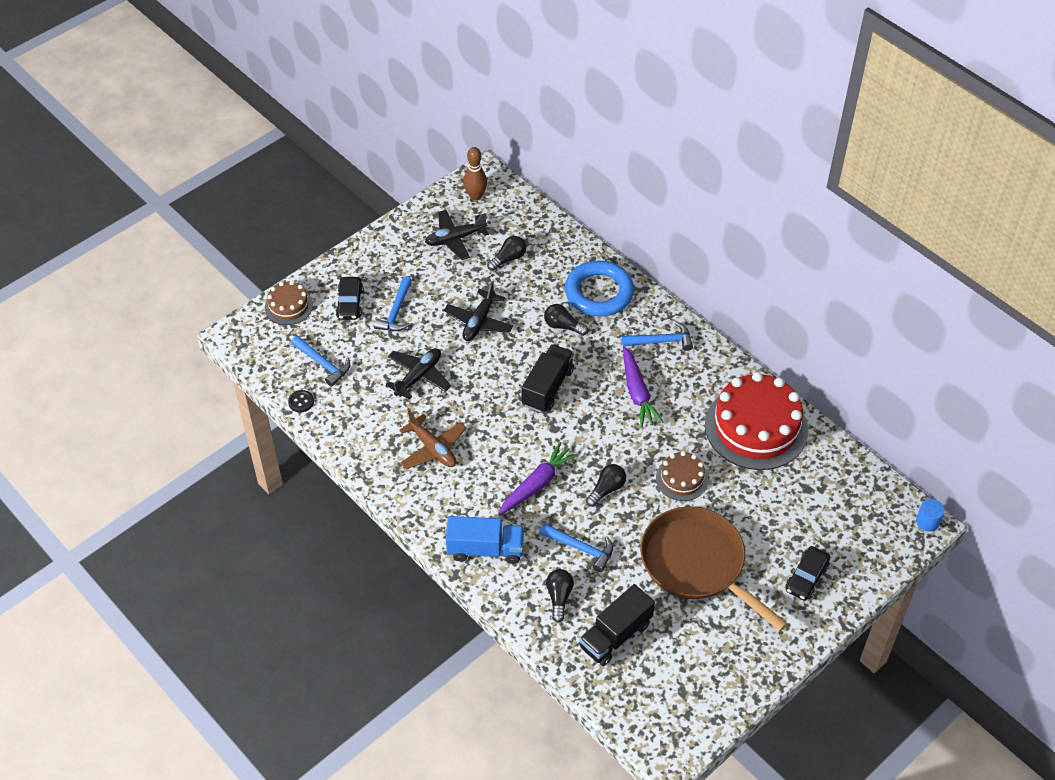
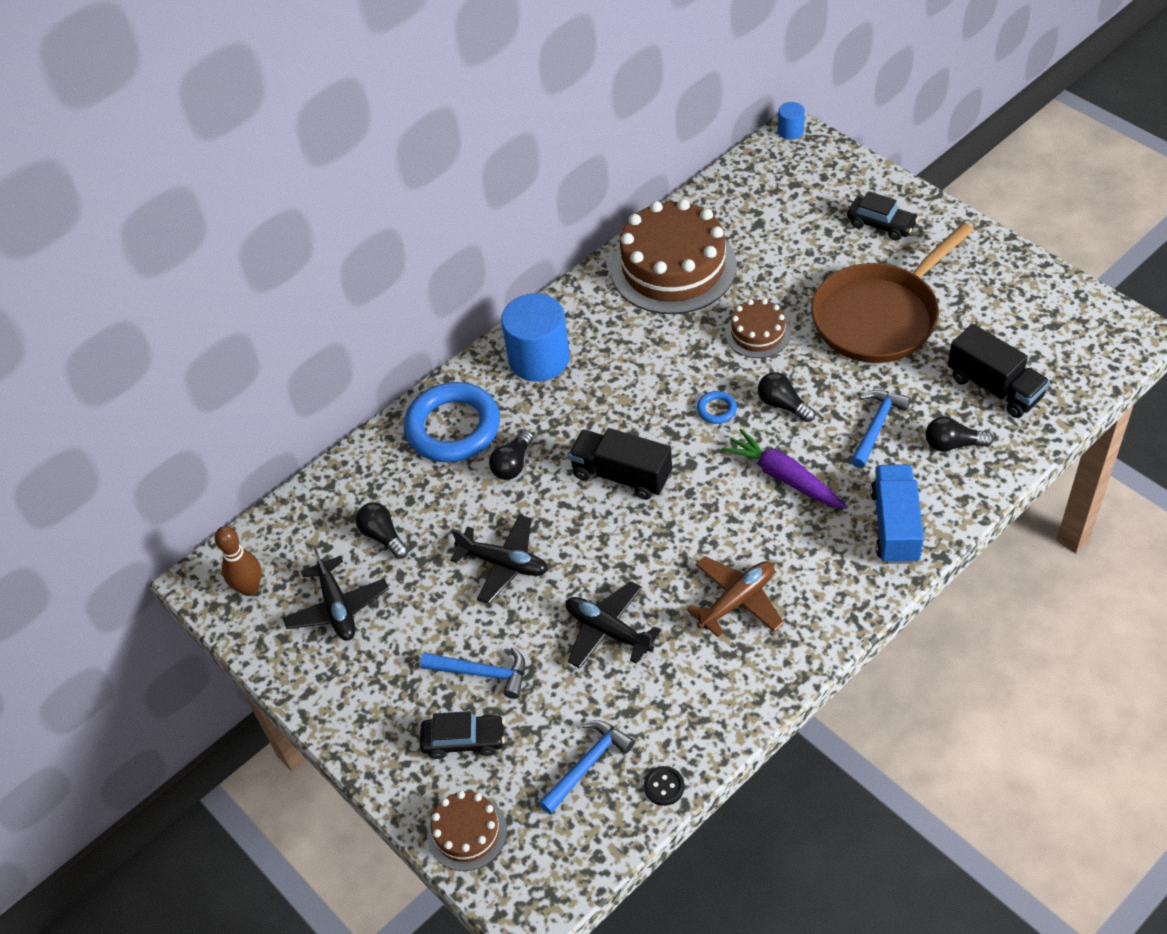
camera: 85 degrees left, 0 degrees up
(605, 447) = (716, 409): none -> blue ring
(637, 393) = (626, 380): purple carrot -> none
(661, 341) = (539, 359): blue hammer -> blue cylinder
(756, 427) = (673, 267): red cake -> brown cake

